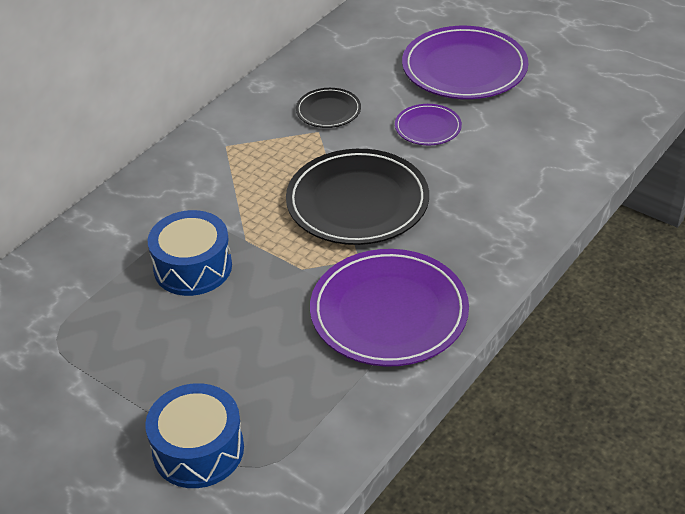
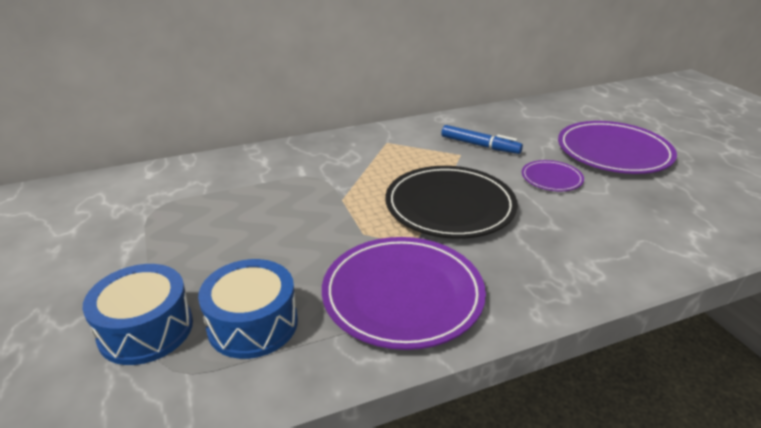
camera: 30 degrees right, 10 degrees down
(193, 267) = (288, 202): blue drum -> blue drum (253, 324)
(328, 111) = (479, 145): black plate -> blue marker

